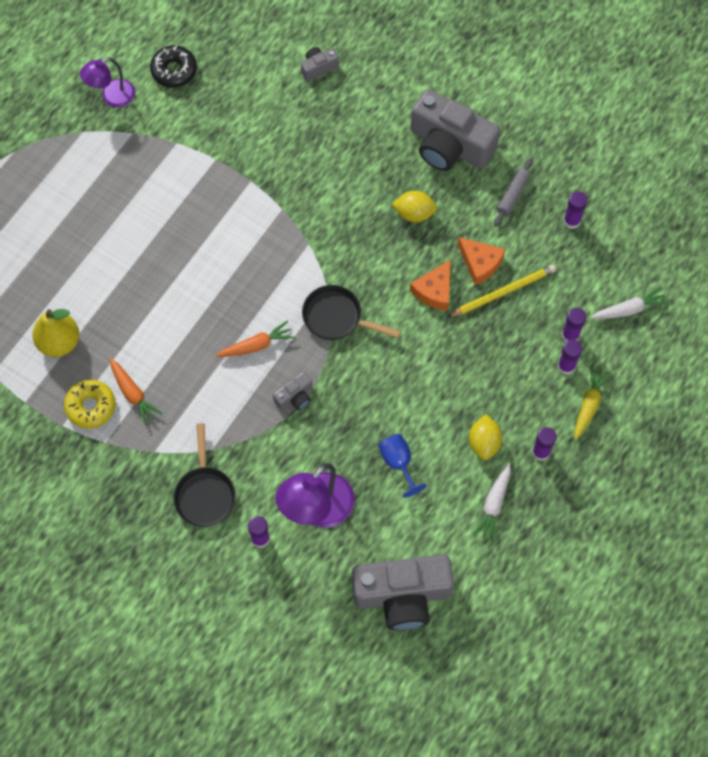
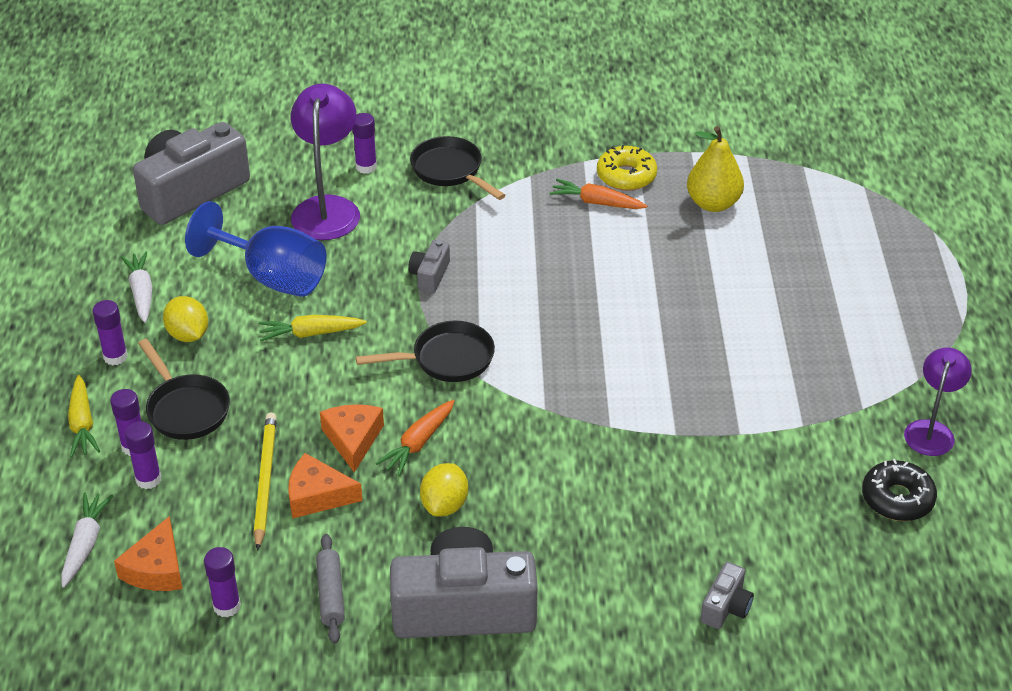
camera: 145 degrees right, 25 degrees down
(256, 345) = (512, 295): orange carrot -> orange carrot (418, 443)
(398, 463) = (272, 277): blue goblet -> blue goblet, size x1.79
(405, 393) = (311, 333): none -> yellow carrot
(414, 213) = (444, 505): yellow lemon -> yellow lemon turned 45 degrees counterclockwise
(503, 292) = (265, 481): yellow pencil -> yellow pencil turned 150 degrees clockwise
(519, 378) = (186, 409): none -> black pan
(597, 268) = (156, 569): none -> orange cheese
(628, 309) = (85, 544): white carrot -> white carrot turned 150 degrees clockwise

